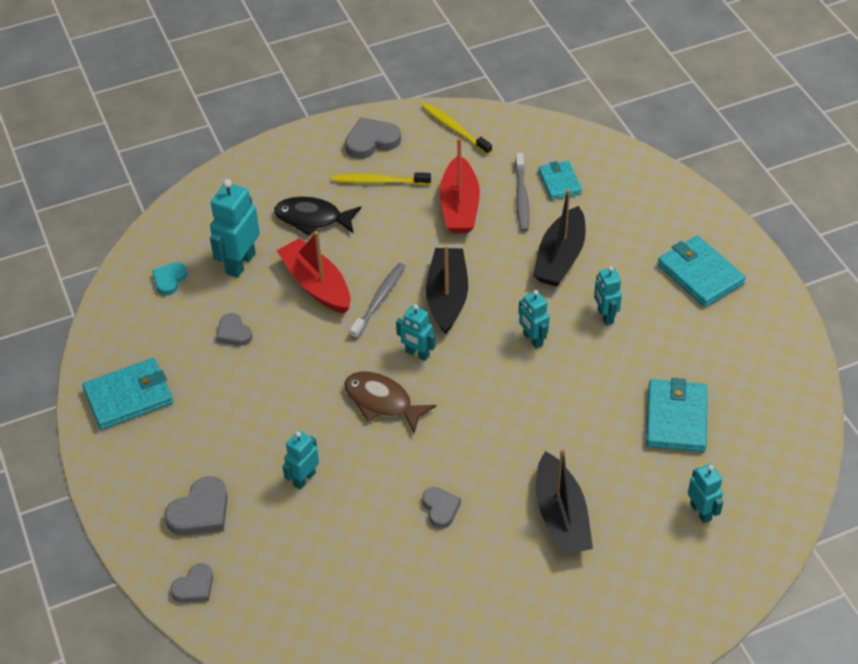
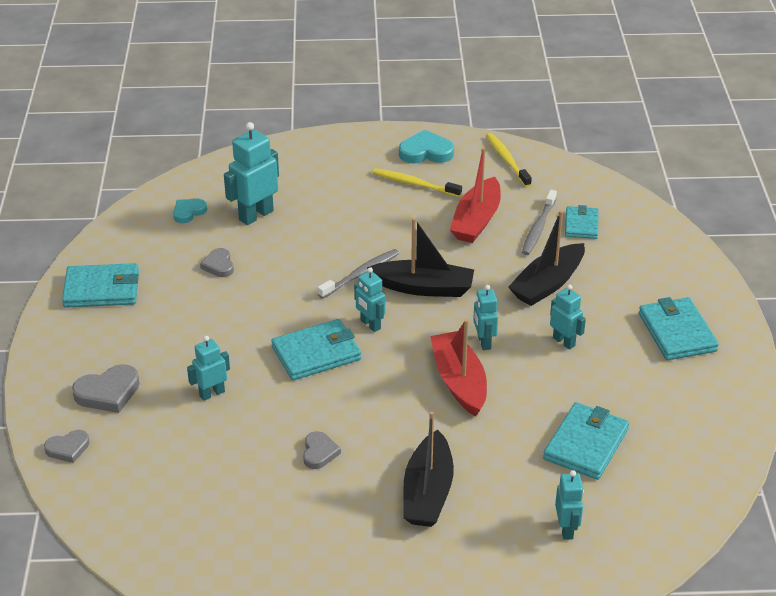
camera: 20 degrees right, 10 degrees down
(312, 219) = (339, 197): black fish -> none
(316, 285) = (312, 248): red boat -> red boat (459, 381)
(371, 141) = (426, 152): grey heart -> turquoise heart
(382, 402) = (316, 353): brown fish -> turquoise wallet
(447, 297) = (424, 287): black boat -> black boat turned 75 degrees clockwise
(605, 316) = (564, 341): turquoise robot -> turquoise robot turned 135 degrees clockwise

